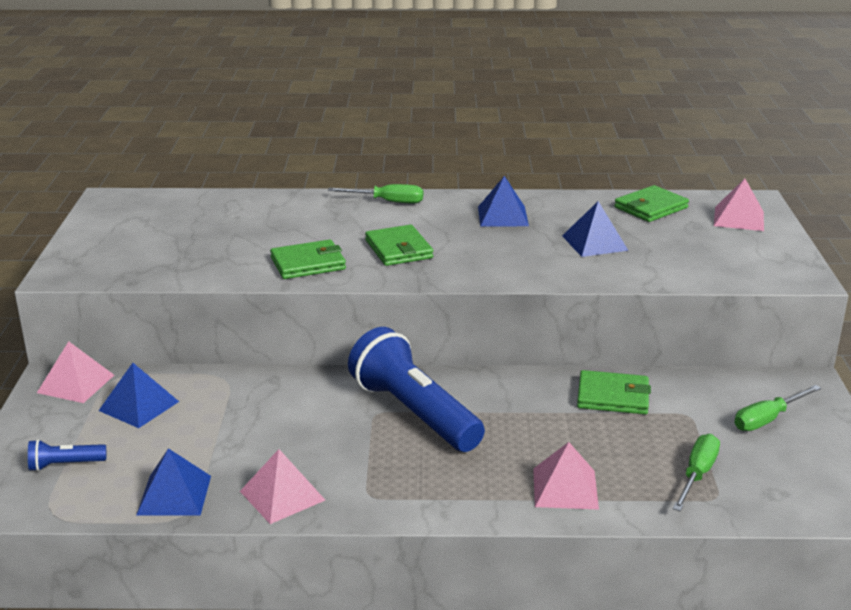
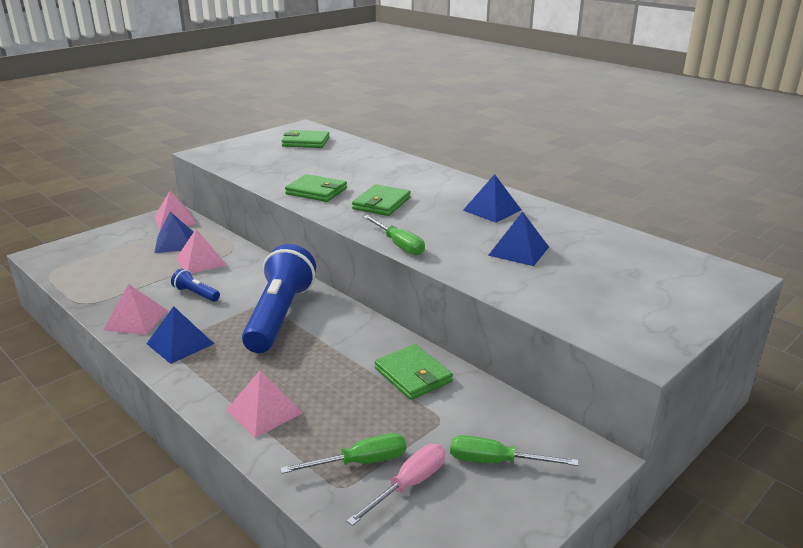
camera: 45 degrees right, 0 degrees up
(65, 464) = (97, 254): blue flashlight -> blue flashlight (196, 294)
(174, 495) = (101, 292): blue pyramid -> blue pyramid (180, 343)
(388, 202) = (438, 176): green screwdriver -> green screwdriver (399, 245)
(651, 207) = (621, 246): green wallet -> green wallet (306, 142)
(738, 218) = (686, 283): pink pyramid -> pink pyramid (201, 261)
(750, 467) = (409, 485): none -> pink screwdriver

